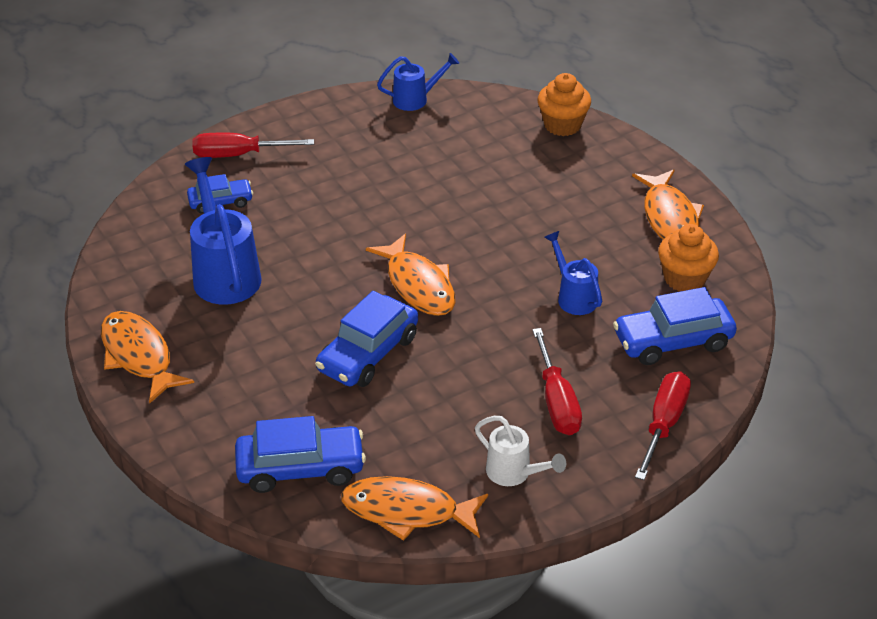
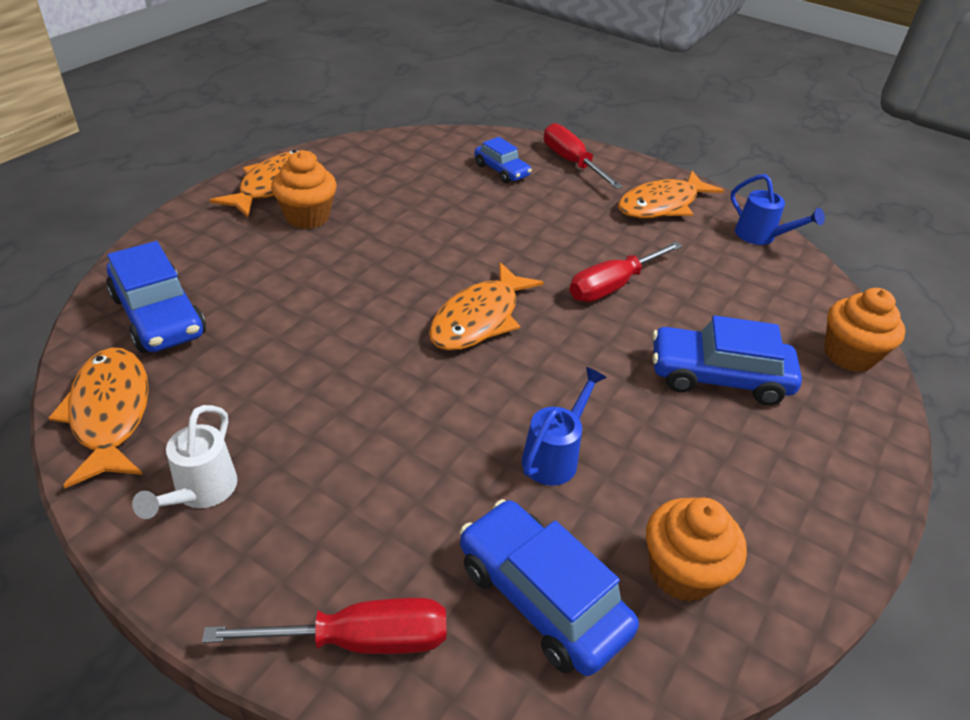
camera: 60 degrees right, 0 degrees up
(210, 346) = (307, 217): none -> orange cupcake
(224, 273) = (410, 197): blue watering can -> none
(368, 353) = (351, 313): blue car -> blue car (718, 377)
(556, 401) = (351, 496): red screwdriver -> red screwdriver (613, 286)
(669, 217) = (790, 514): orange fish -> orange fish (662, 205)

